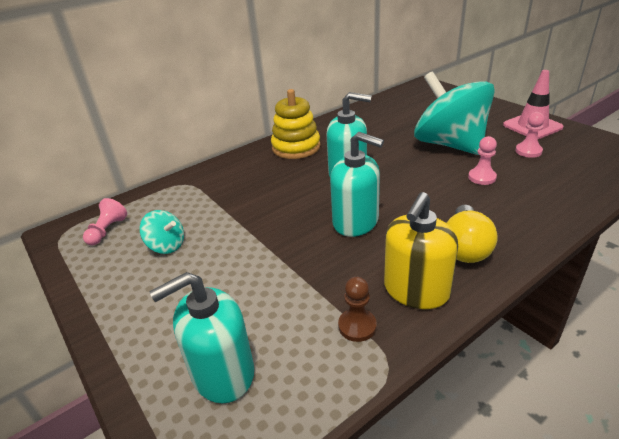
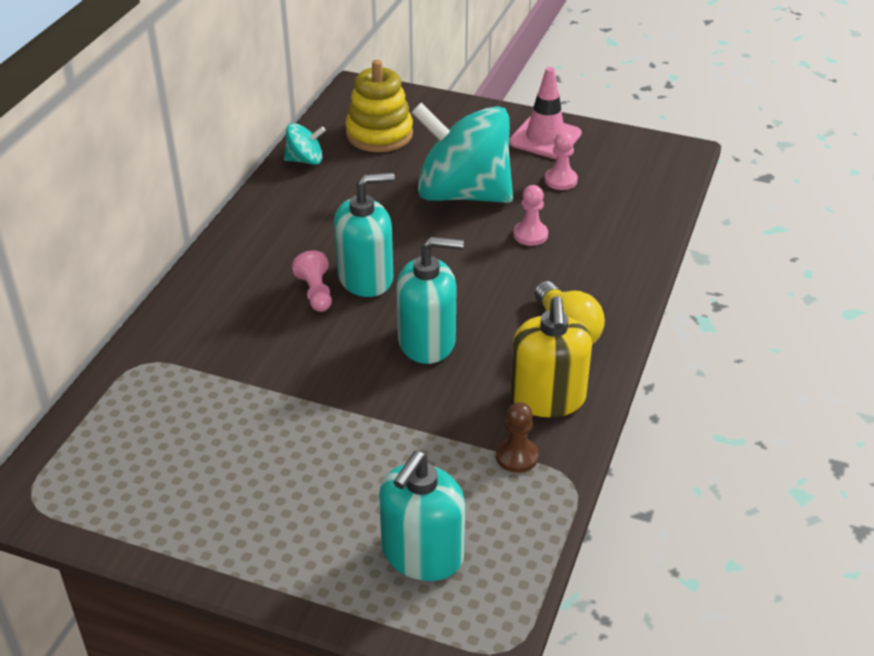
camera: 35 degrees left, 5 degrees up
(107, 231) = (100, 468): pink pawn -> pink pawn (316, 293)
(166, 245) = (213, 455): turquoise spinning top -> turquoise spinning top (305, 160)
(296, 147) = (256, 254): yellow stacking toy -> yellow stacking toy (379, 134)

